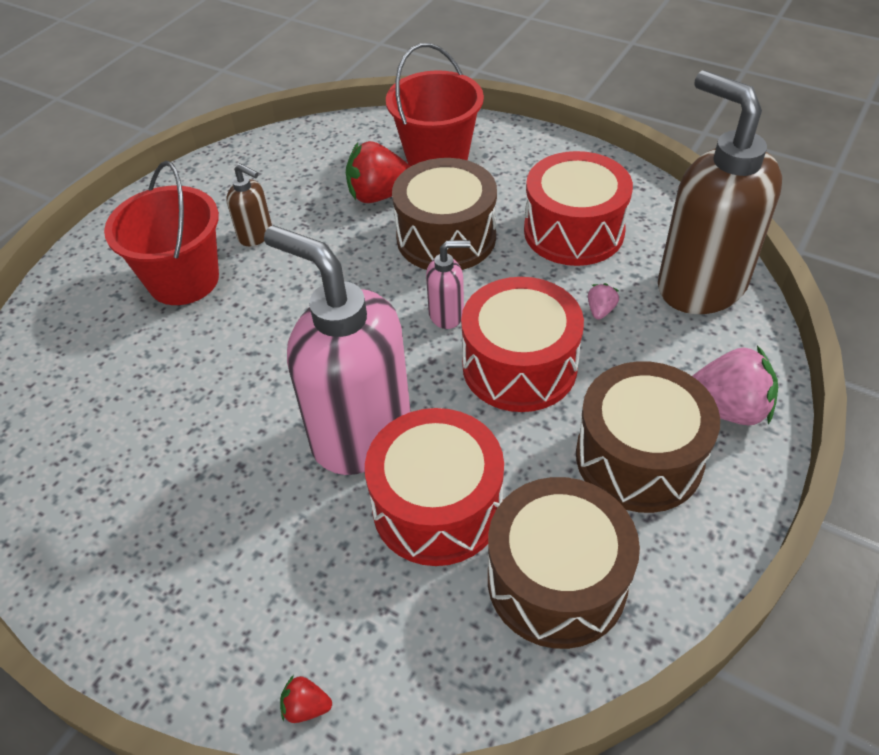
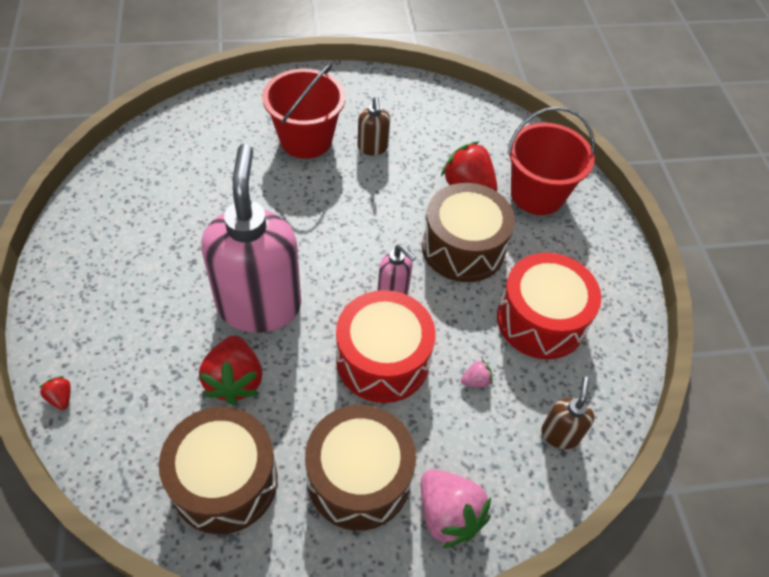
camera: 45 degrees right, 5 degrees up
(437, 506) = (234, 380): red drum -> red strawberry
(700, 285) = (560, 434): brown soap dispenser -> brown soap dispenser, size x0.44

